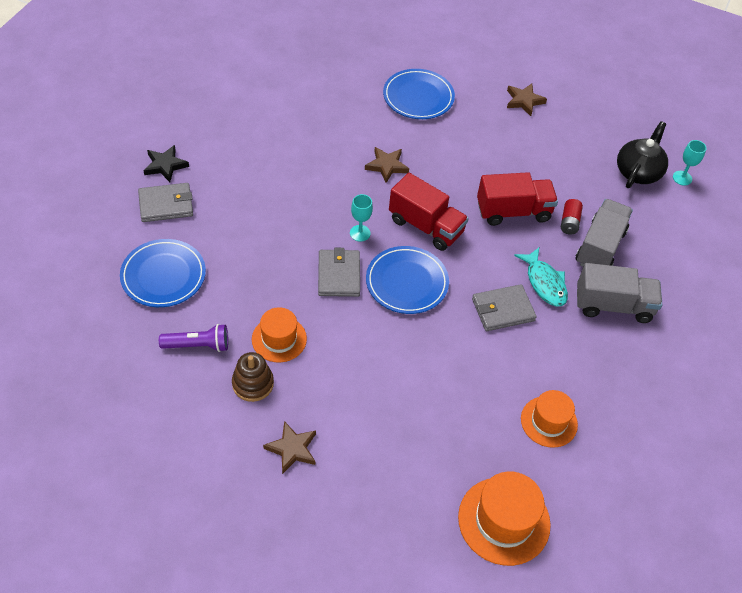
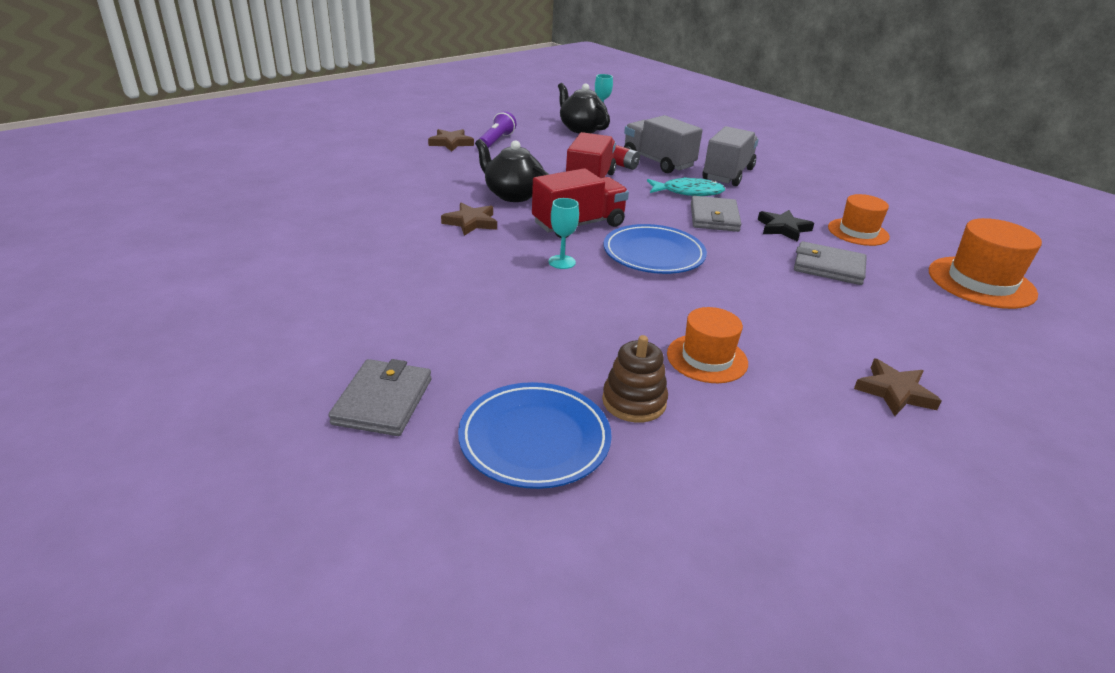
camera: 65 degrees left, 20 degrees down
(165, 165) = (296, 382): black star -> black star (783, 228)
(198, 345) = (694, 435): purple flashlight -> purple flashlight (496, 141)
(253, 384) = (780, 399): brown stacking toy -> brown stacking toy (634, 401)
(339, 275) = (619, 290): grey wallet -> grey wallet (828, 267)
(418, 97) = (386, 182): blue plate -> none
(451, 173) = (513, 195): none -> black teapot

